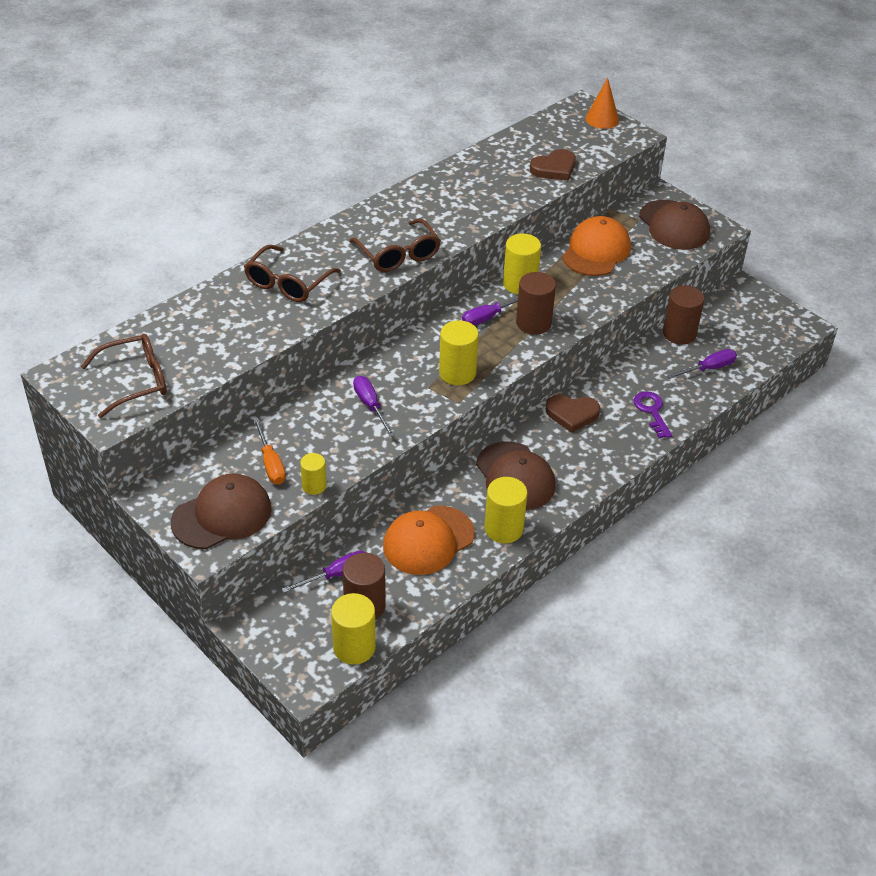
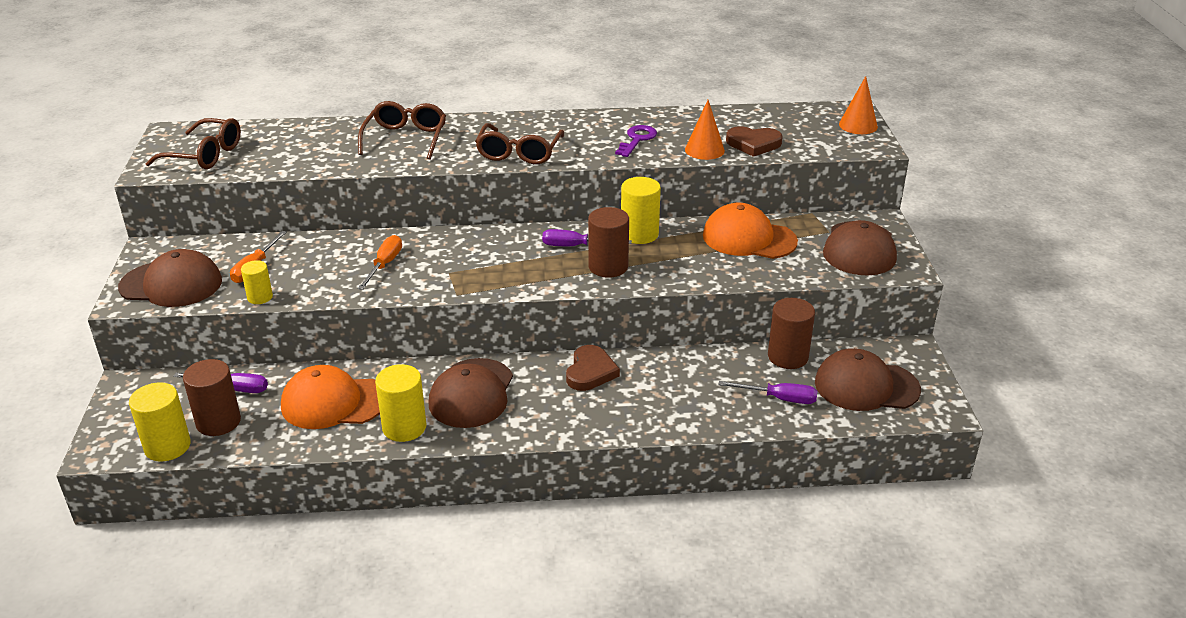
camera: 40 degrees right, 10 degrees down
(288, 283) = (405, 139): brown glasses -> brown glasses turned 120 degrees clockwise
(370, 406) = (385, 265): purple screwdriver -> orange screwdriver
(457, 373) = (487, 273): yellow cylinder -> none
(528, 189) = (704, 150): none -> orange cone
(572, 414) = (590, 371): brown heart -> brown heart turned 120 degrees counterclockwise
(596, 251) = (749, 238): orange cap -> orange cap turned 135 degrees counterclockwise
(652, 411) = (670, 406): purple key -> purple key (637, 140)
(746, 331) = (866, 386): none -> brown cap

